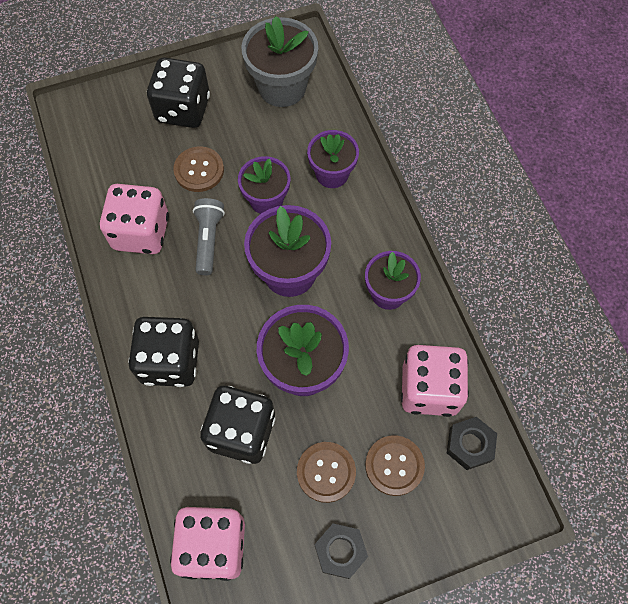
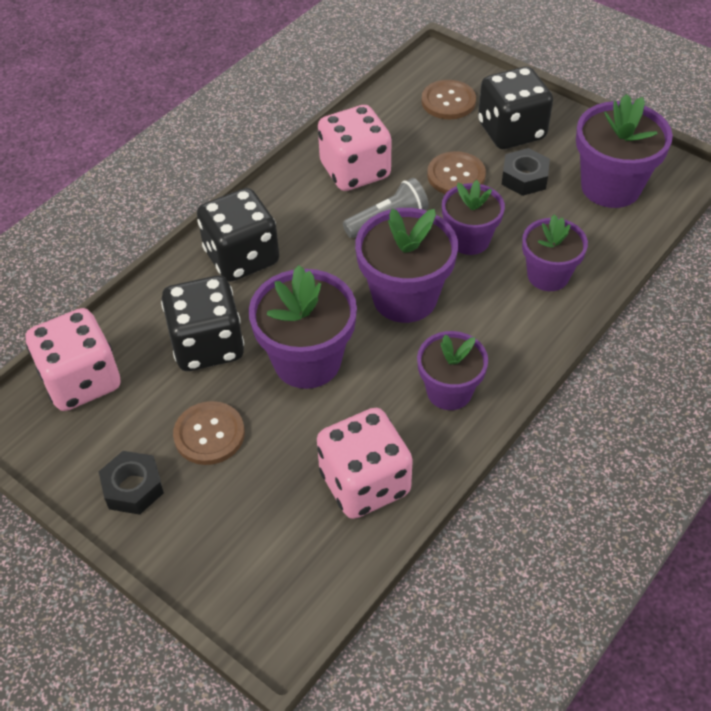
camera: 60 degrees right, 15 degrees down
(282, 87) = (610, 187): grey flower pot -> purple flower pot
(394, 465) = (254, 492): brown button -> brown button (448, 101)
(470, 445) = (325, 554): black nut -> black nut (524, 178)

